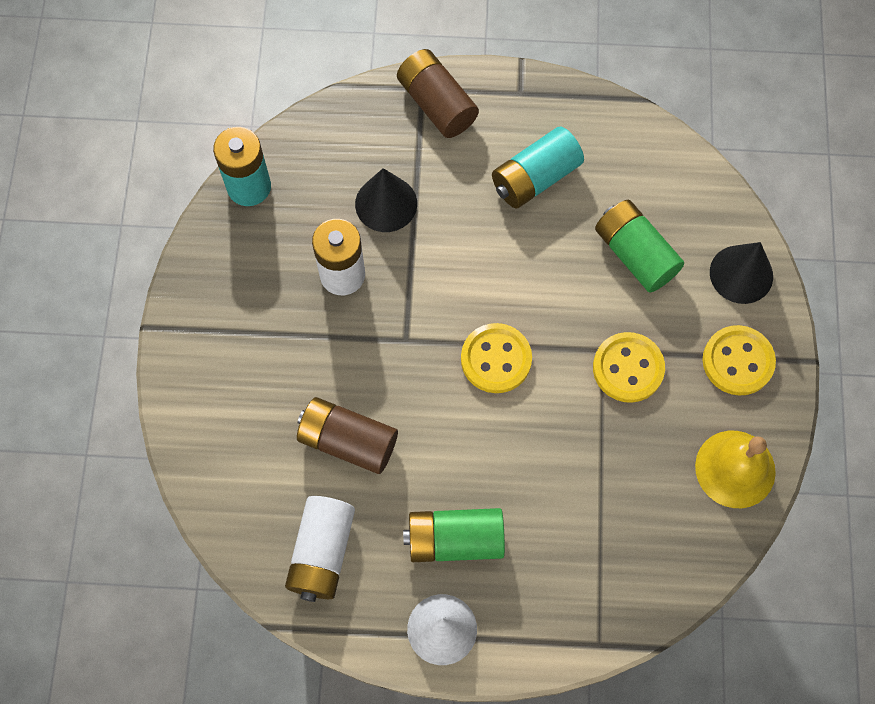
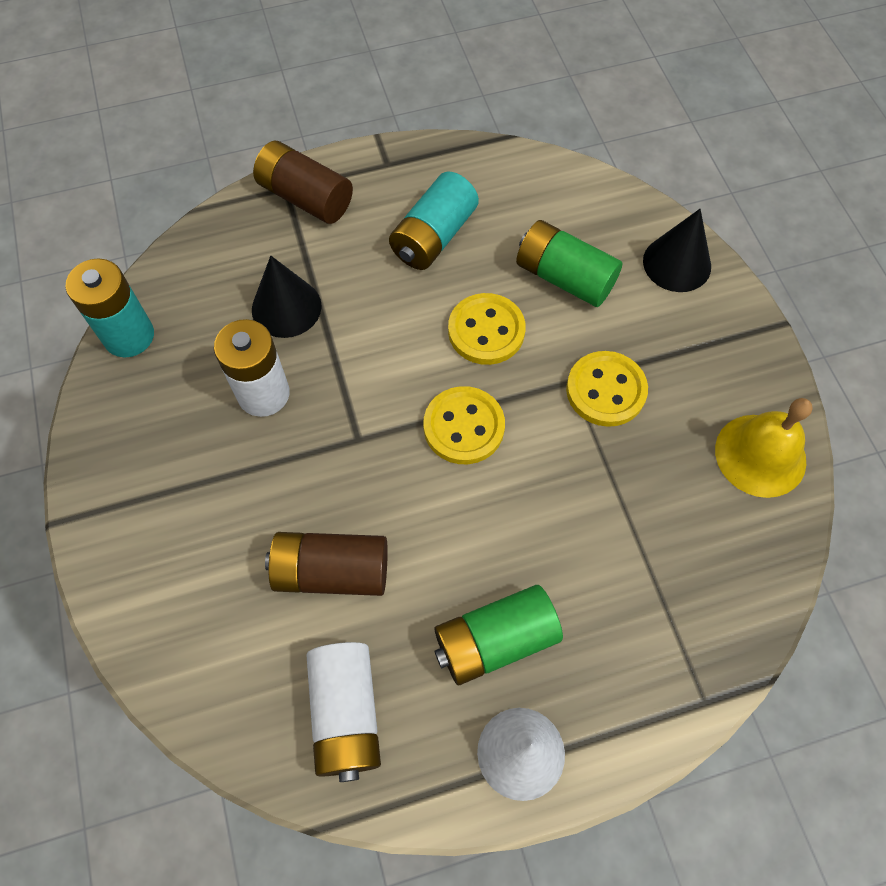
camera: 20 degrees left, 5 degrees down
(737, 361) = (712, 347): yellow button -> yellow button (486, 331)

